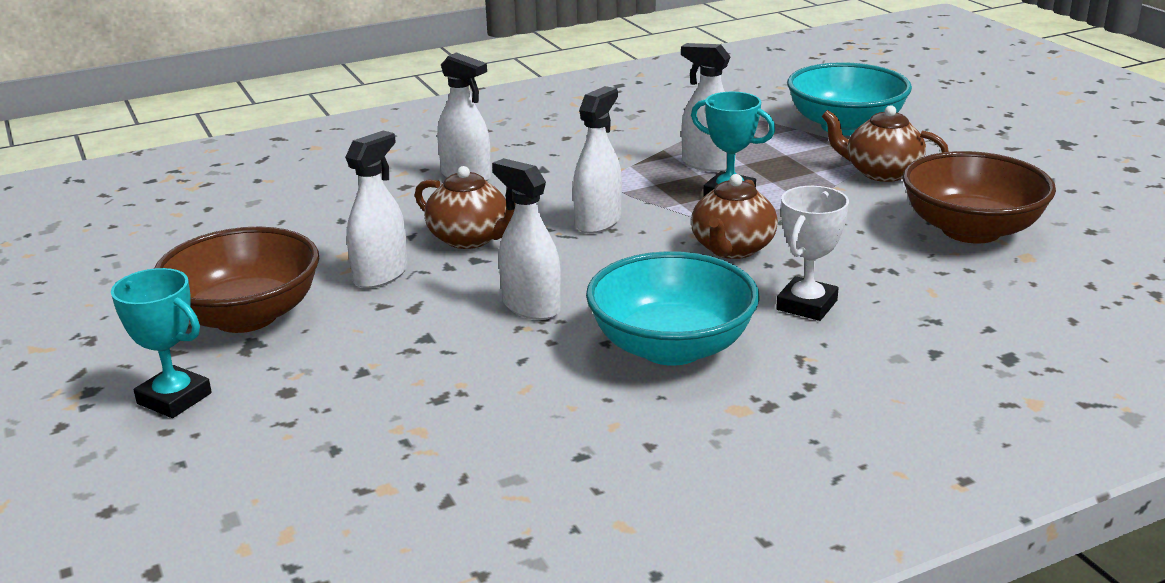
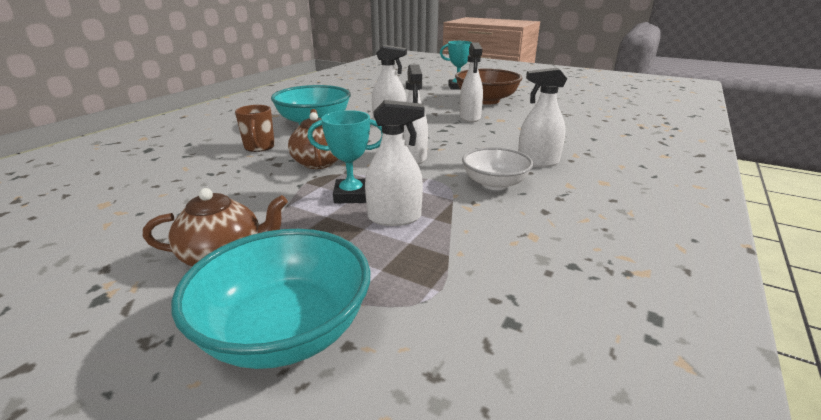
camera: 145 degrees right, 0 degrees up
(470, 239) = (463, 136): brown teapot -> none
(563, 167) = (494, 184): none -> white bowl
(807, 305) = (259, 147): white trophy -> brown mug
(971, 230) = (143, 214): brown bowl -> none

